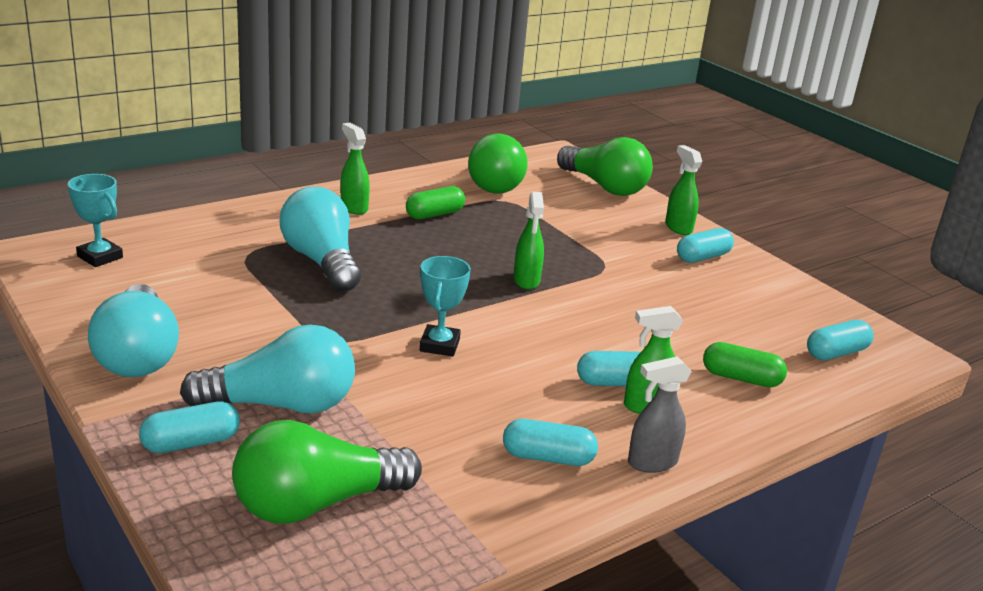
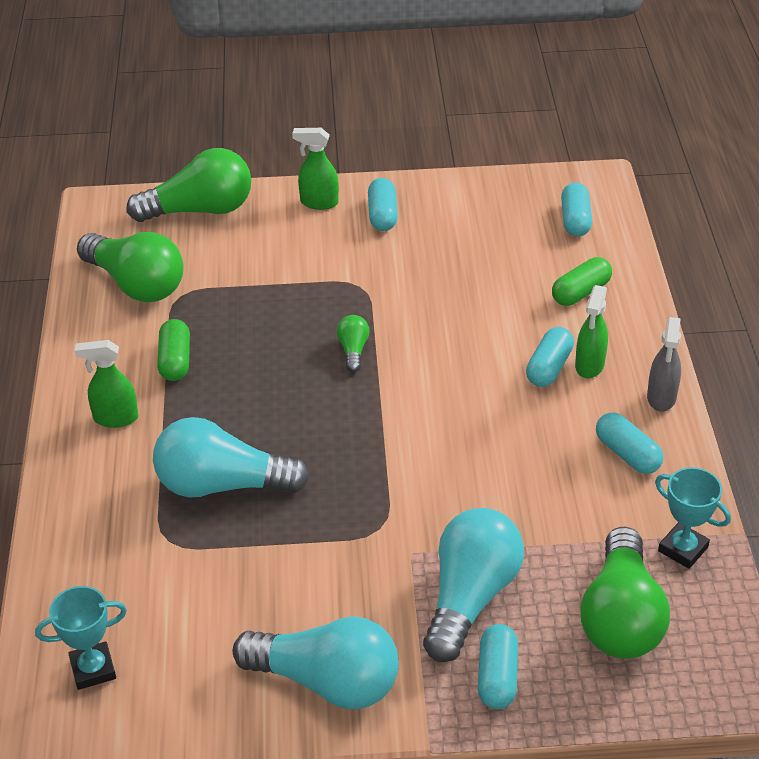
camera: 55 degrees left, 15 degrees up
(439, 345) = (431, 455): turquoise trophy -> turquoise trophy (683, 549)
(526, 281) = (353, 350): green spray bottle -> green light bulb
(548, 457) = (627, 454): turquoise capsule -> turquoise capsule turned 75 degrees counterclockwise

